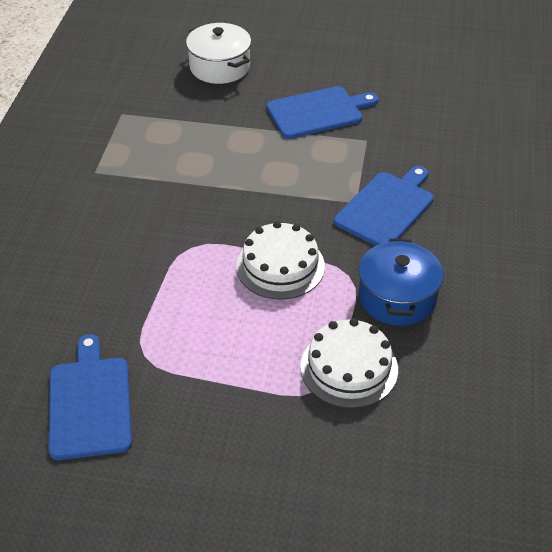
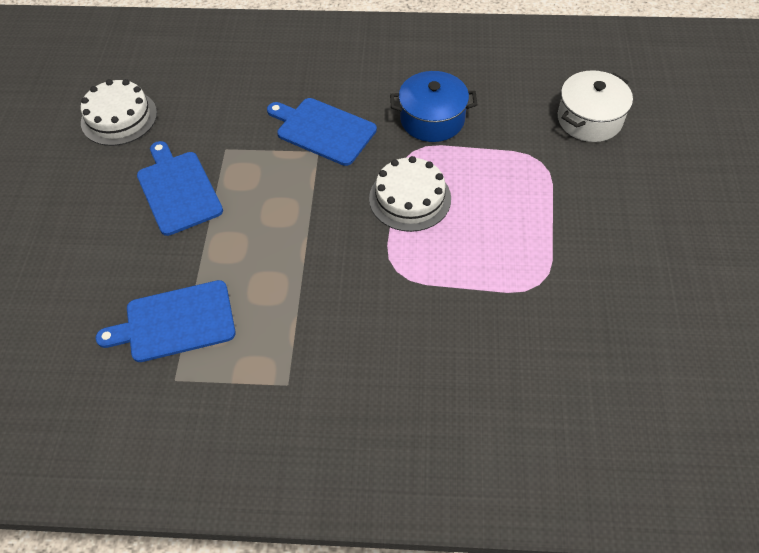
camera: 95 degrees left, 10 degrees up
(90, 403) = (604, 314): blue cutting board -> blue cutting board (175, 322)
(220, 67) = (83, 290): white pot -> white pot (589, 119)
(349, 368) = (514, 144): white cake -> white cake (119, 117)

